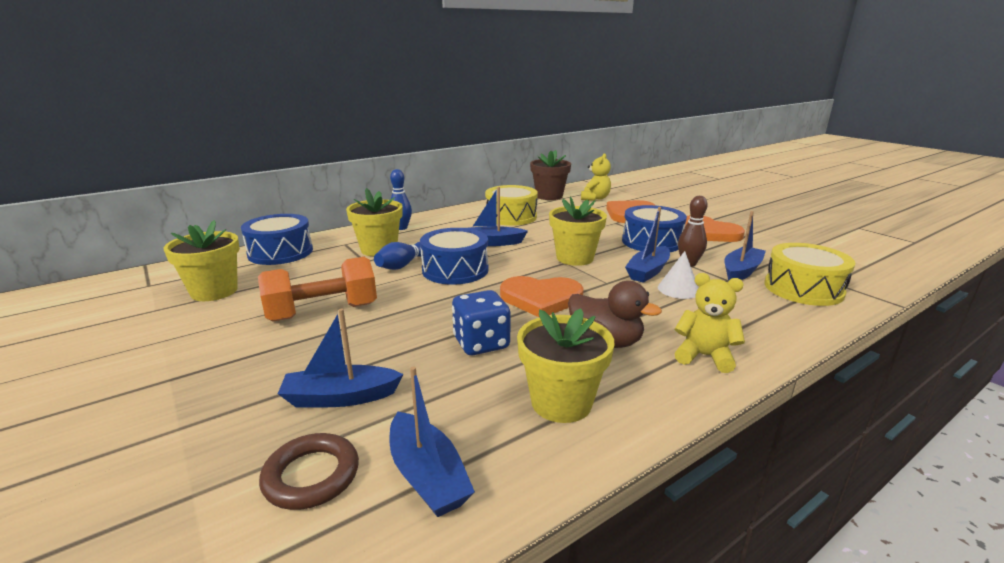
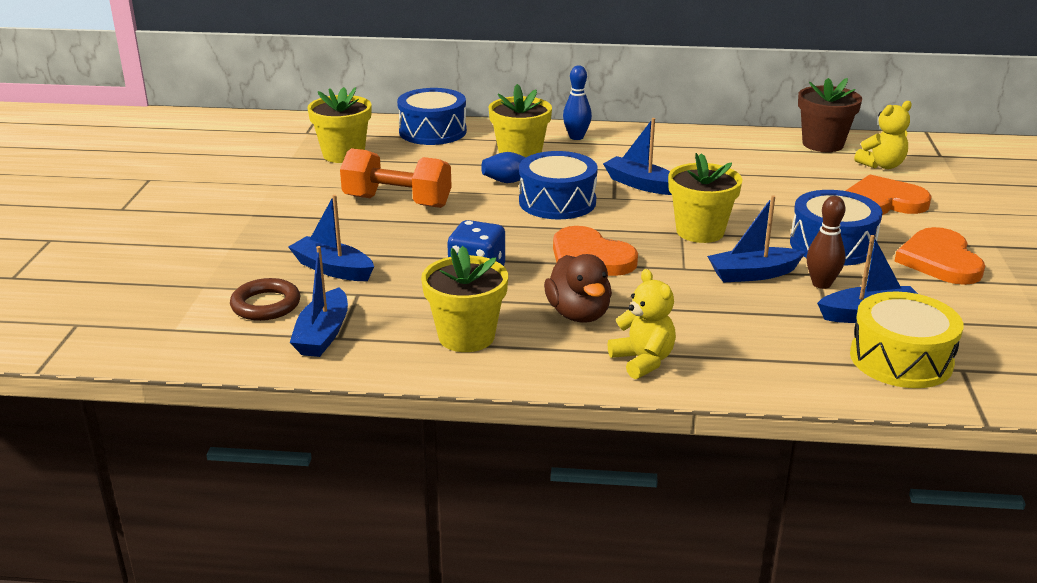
camera: 40 degrees right, 5 degrees up
(511, 217) = (719, 159): yellow drum -> none
(678, 289) = (747, 302): white cone -> none

